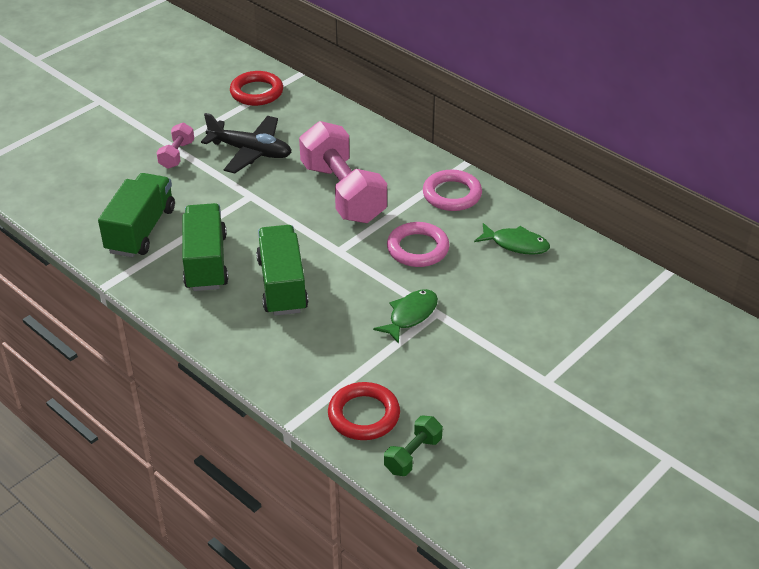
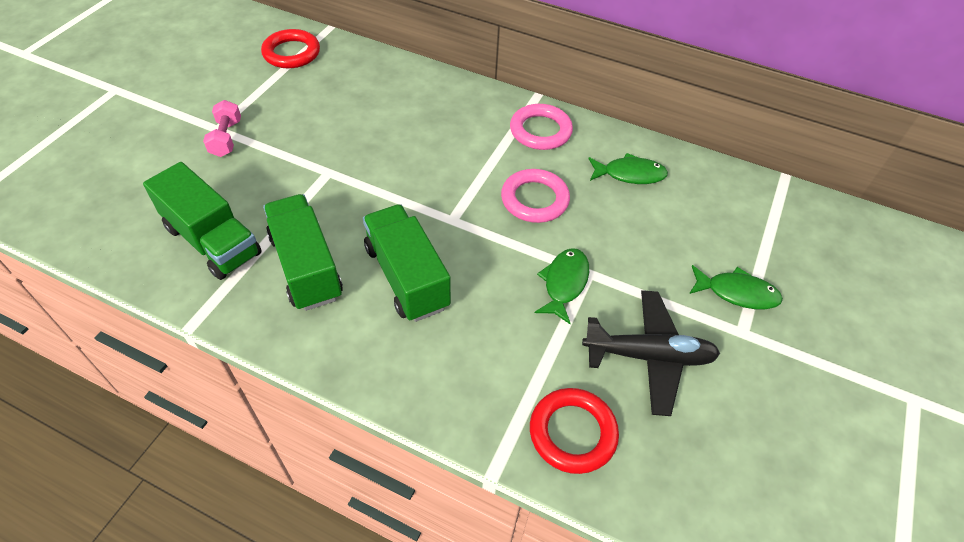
camera: 20 degrees left, 10 degrees up
(141, 230) = (213, 241): green truck -> green truck turned 135 degrees clockwise
(250, 151) = (309, 120): black plane -> black plane (649, 356)
(342, 193) = (428, 150): pink dumbbell -> none
(413, 455) = (653, 475): green dumbbell -> none
(559, 352) = (737, 293): none -> green fish

